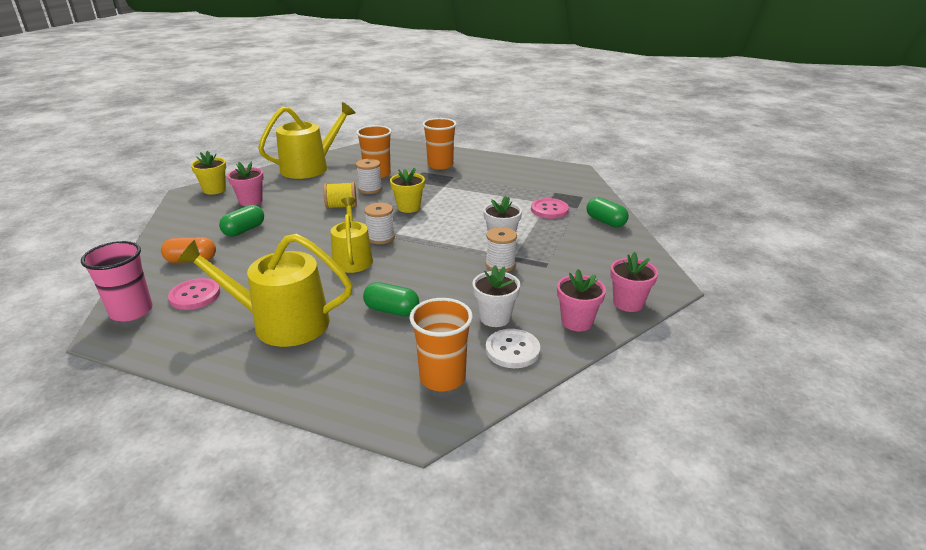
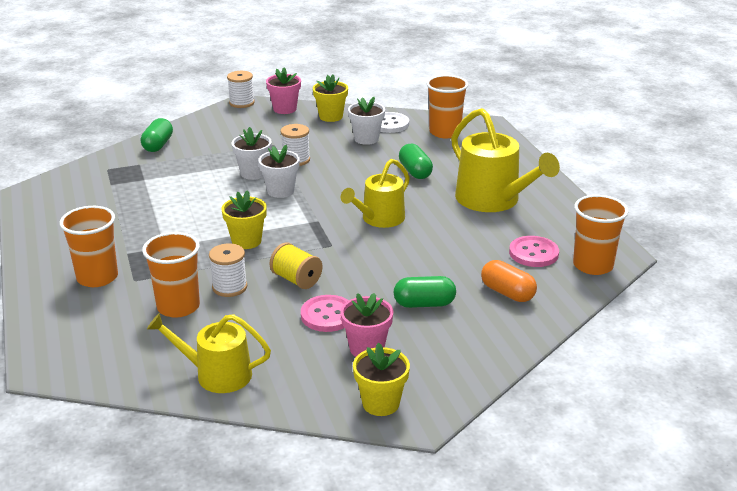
camera: 130 degrees left, 0 degrees up
(131, 311) = (593, 265): pink cup -> orange cup
(310, 167) = (217, 374): yellow watering can -> yellow watering can, size x0.65
(381, 238) = (327, 224): white spool -> white spool (241, 103)
(456, 240) = (280, 191): none -> white flower pot
(549, 210) = (161, 173): pink button -> pink button (327, 315)
(577, 322) = (331, 116): pink flower pot -> yellow flower pot

